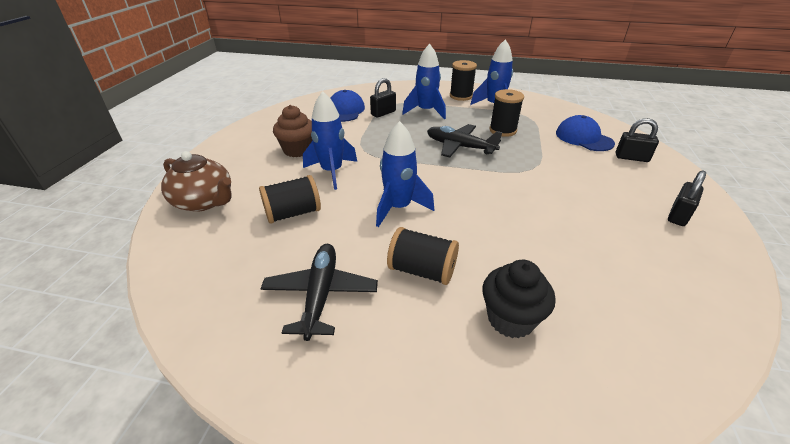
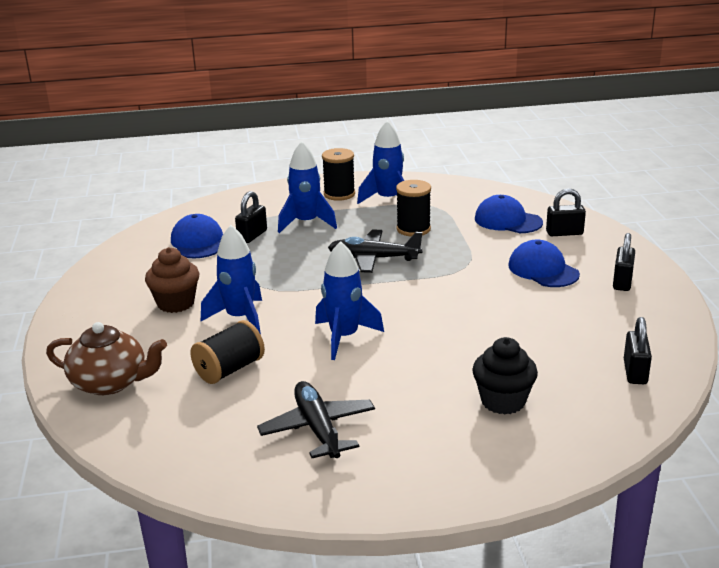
camera: 20 degrees left, 10 degrees down
(422, 270) = (403, 386): black spool -> none
(601, 186) = (543, 270): none -> blue cap
(672, 326) = (635, 372): none -> black padlock

